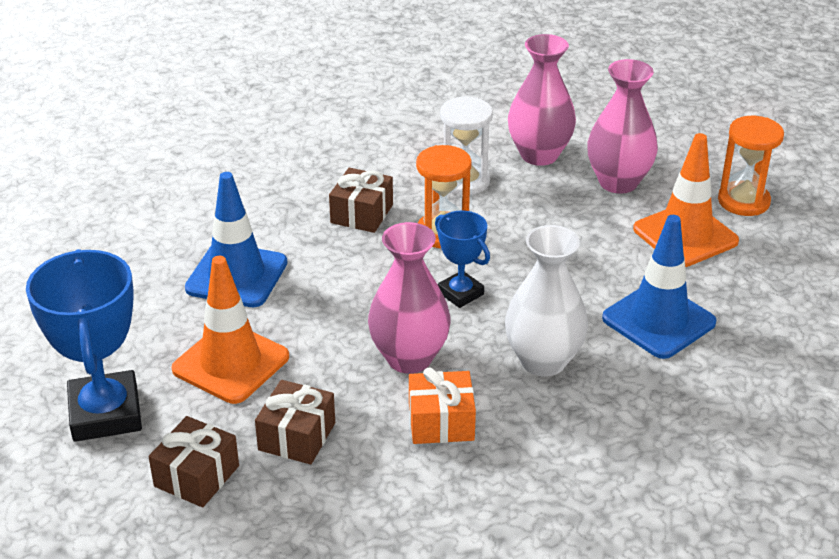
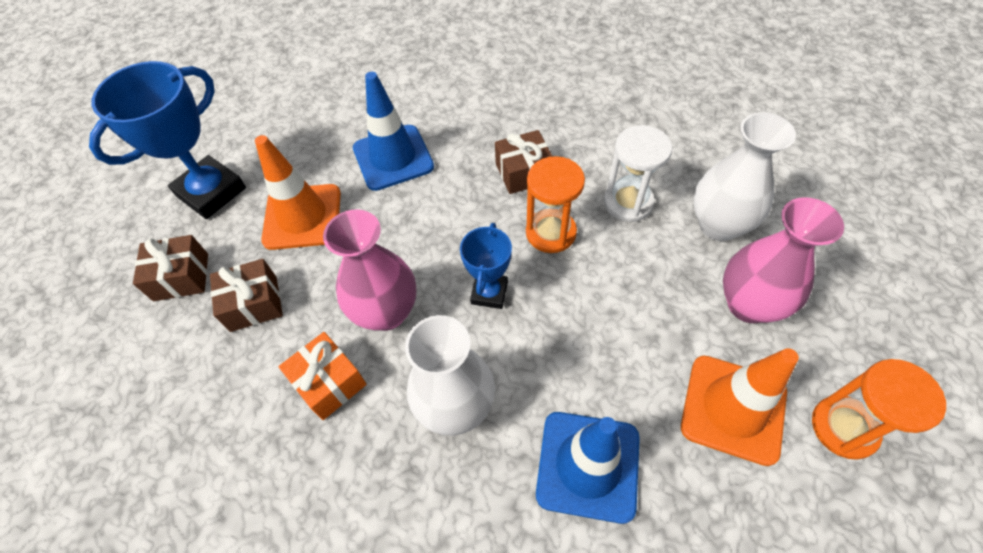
camera: 55 degrees right, 20 degrees up
(539, 155) = (718, 225): pink vase -> white vase

